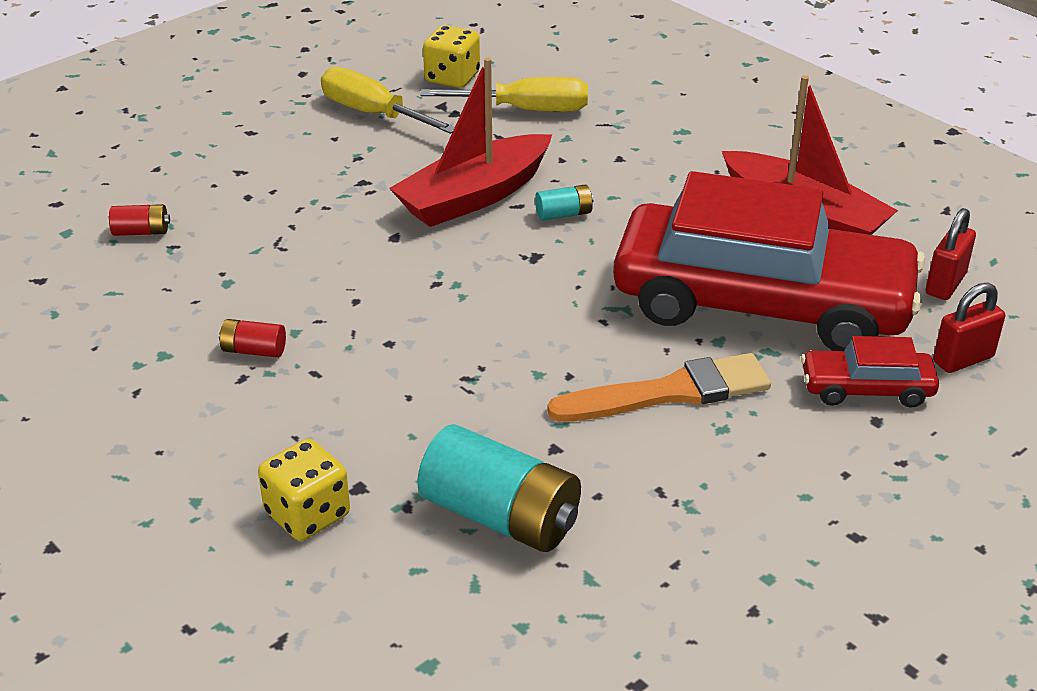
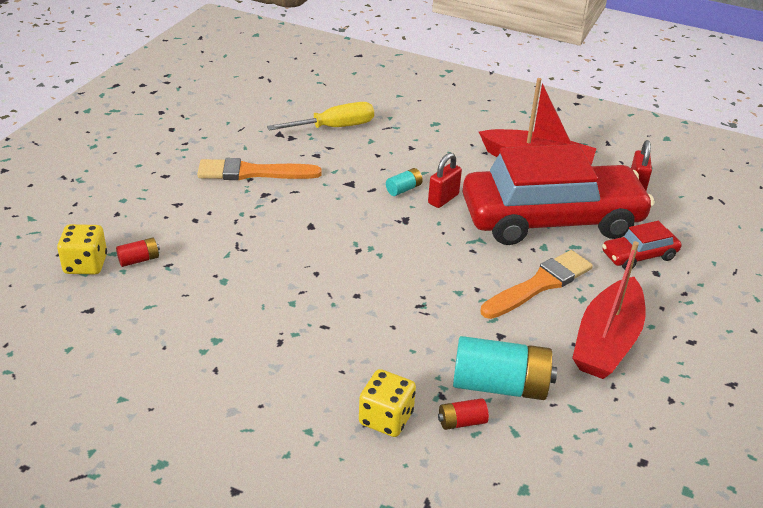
camera: 25 degrees left, 0 degrees up
(254, 350) = (275, 322): red battery -> red battery (461, 422)
(367, 150) = (253, 172): none -> orange brush
(373, 114) = (239, 148): yellow screwdriver -> none
(452, 77) = (273, 114): yellow dice -> yellow dice (85, 264)
(474, 196) = (342, 189): red boat -> red boat (607, 341)
(963, 359) = (674, 227): red padlock -> red padlock (443, 199)

